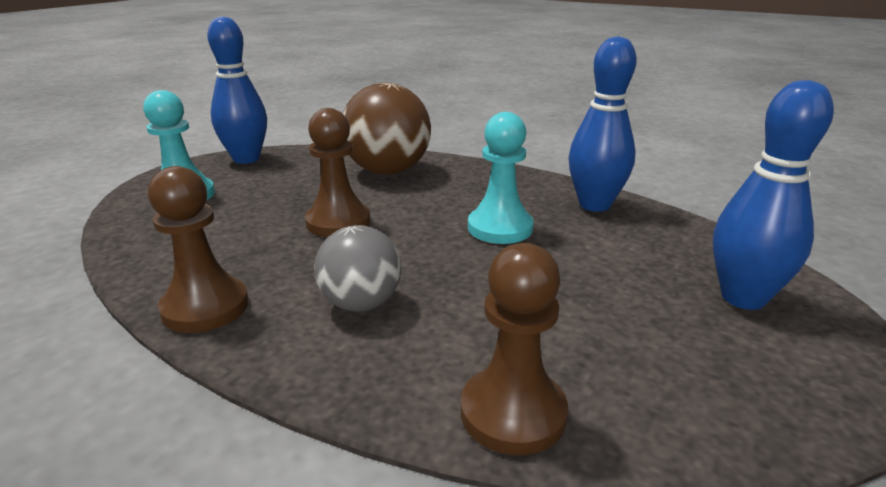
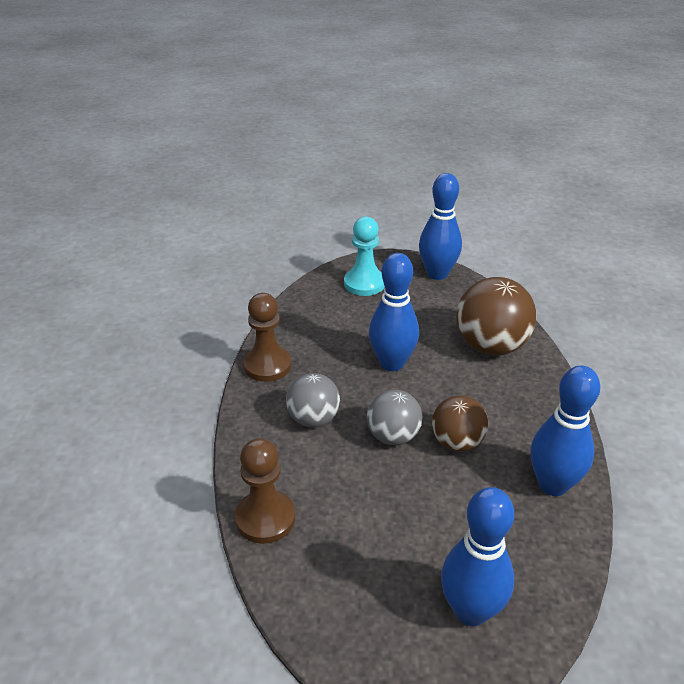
camera: 60 degrees right, 10 degrees up
(338, 222) = (392, 363): brown pawn -> blue bowling pin
(453, 259) = (393, 436): none -> grey ball
(500, 228) = (457, 442): turquoise pawn -> brown ball

